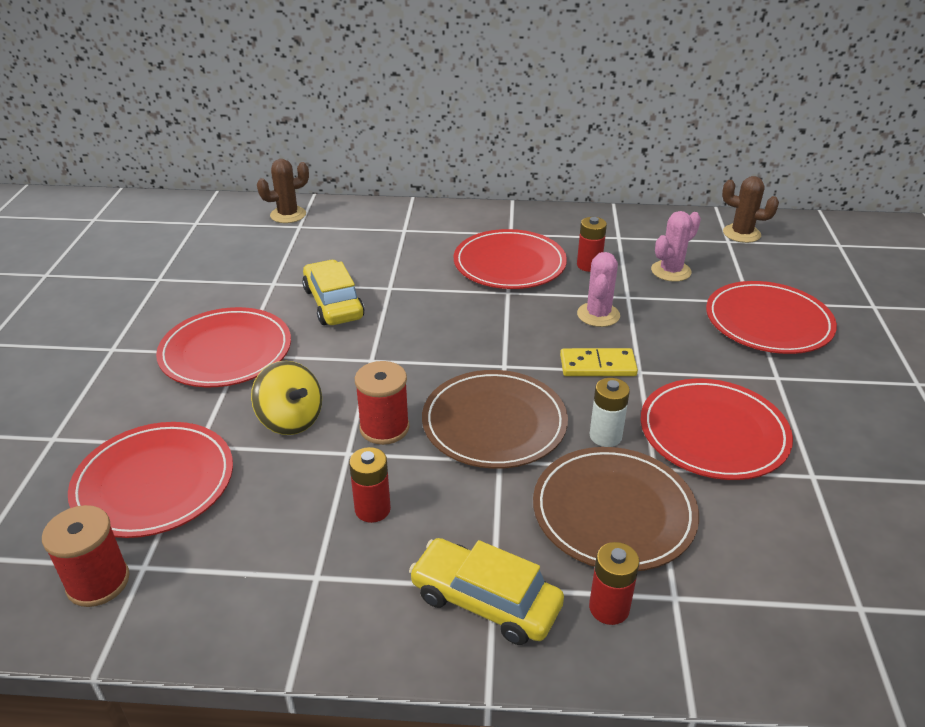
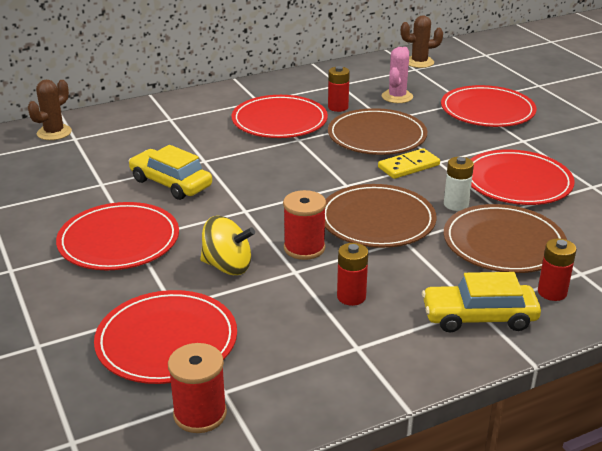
camera: 30 degrees left, 5 degrees down
(598, 315) = (377, 136): pink cactus -> brown plate

